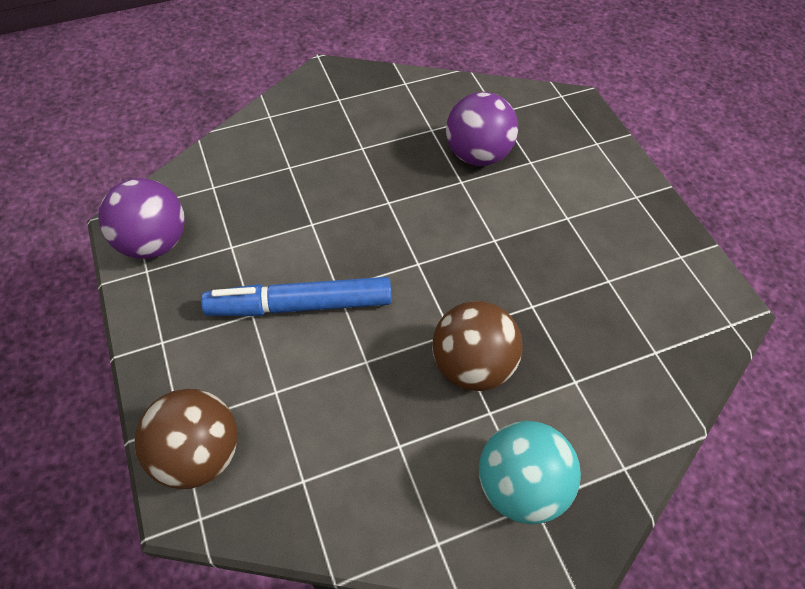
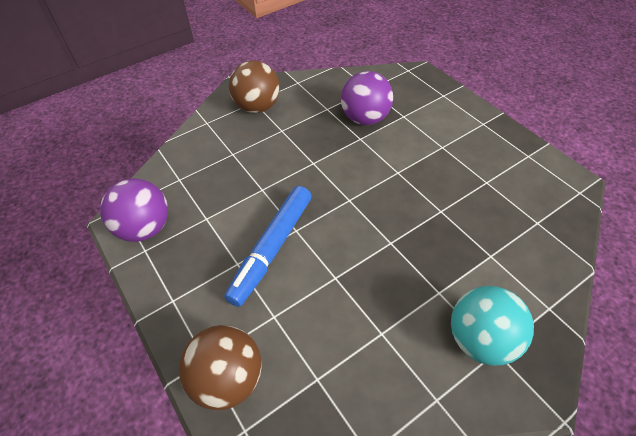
camera: 10 degrees left, 5 degrees down
(300, 305) = (272, 249): blue marker -> blue marker turned 45 degrees counterclockwise
(472, 365) = (414, 262): brown ball -> brown ball (257, 107)

